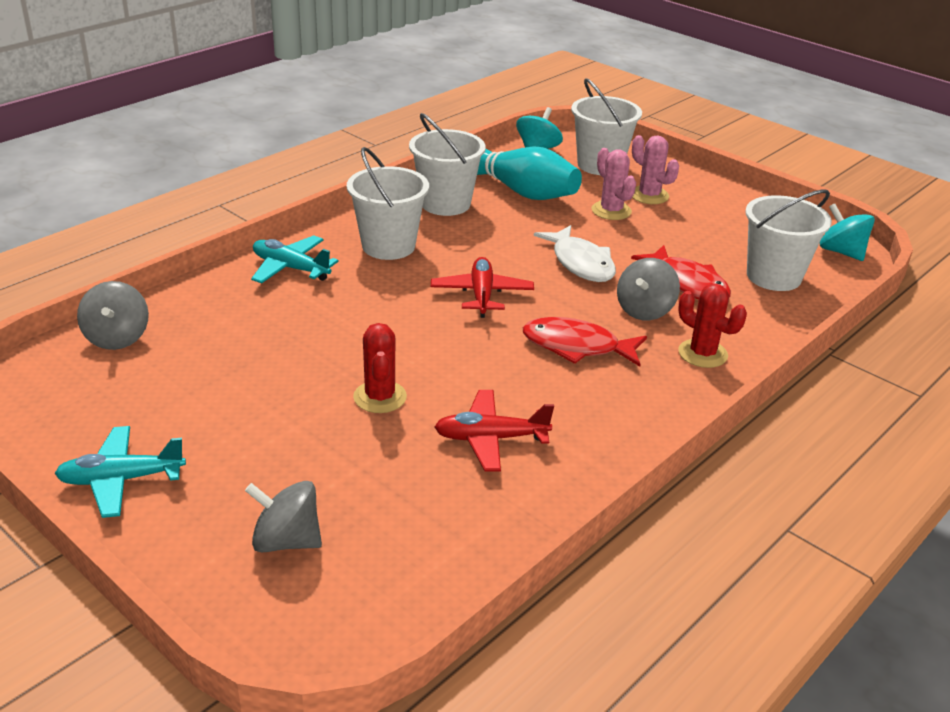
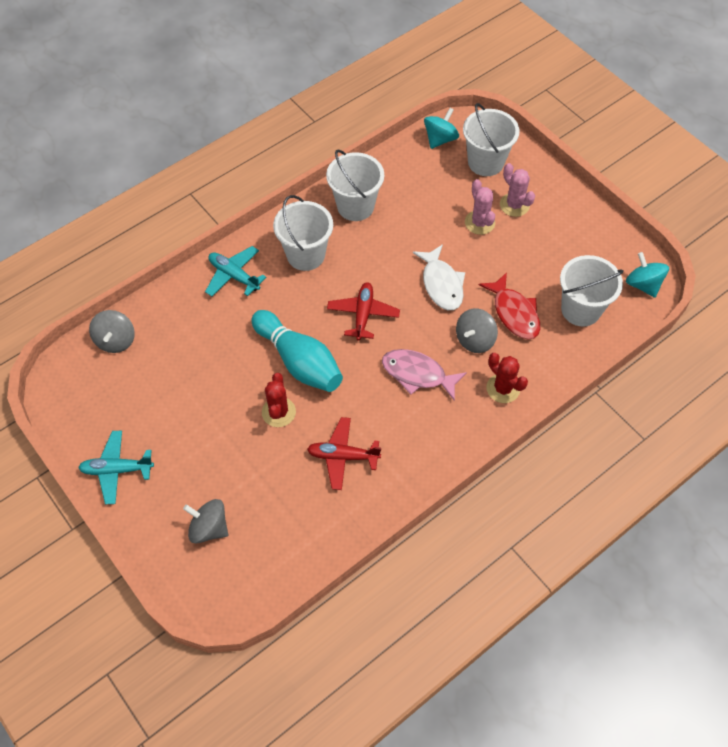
camera: 10 degrees right, 25 degrees up
(519, 190) = (414, 193): turquoise bowling pin -> turquoise bowling pin (299, 361)
(576, 347) = (417, 374): red fish -> pink fish

